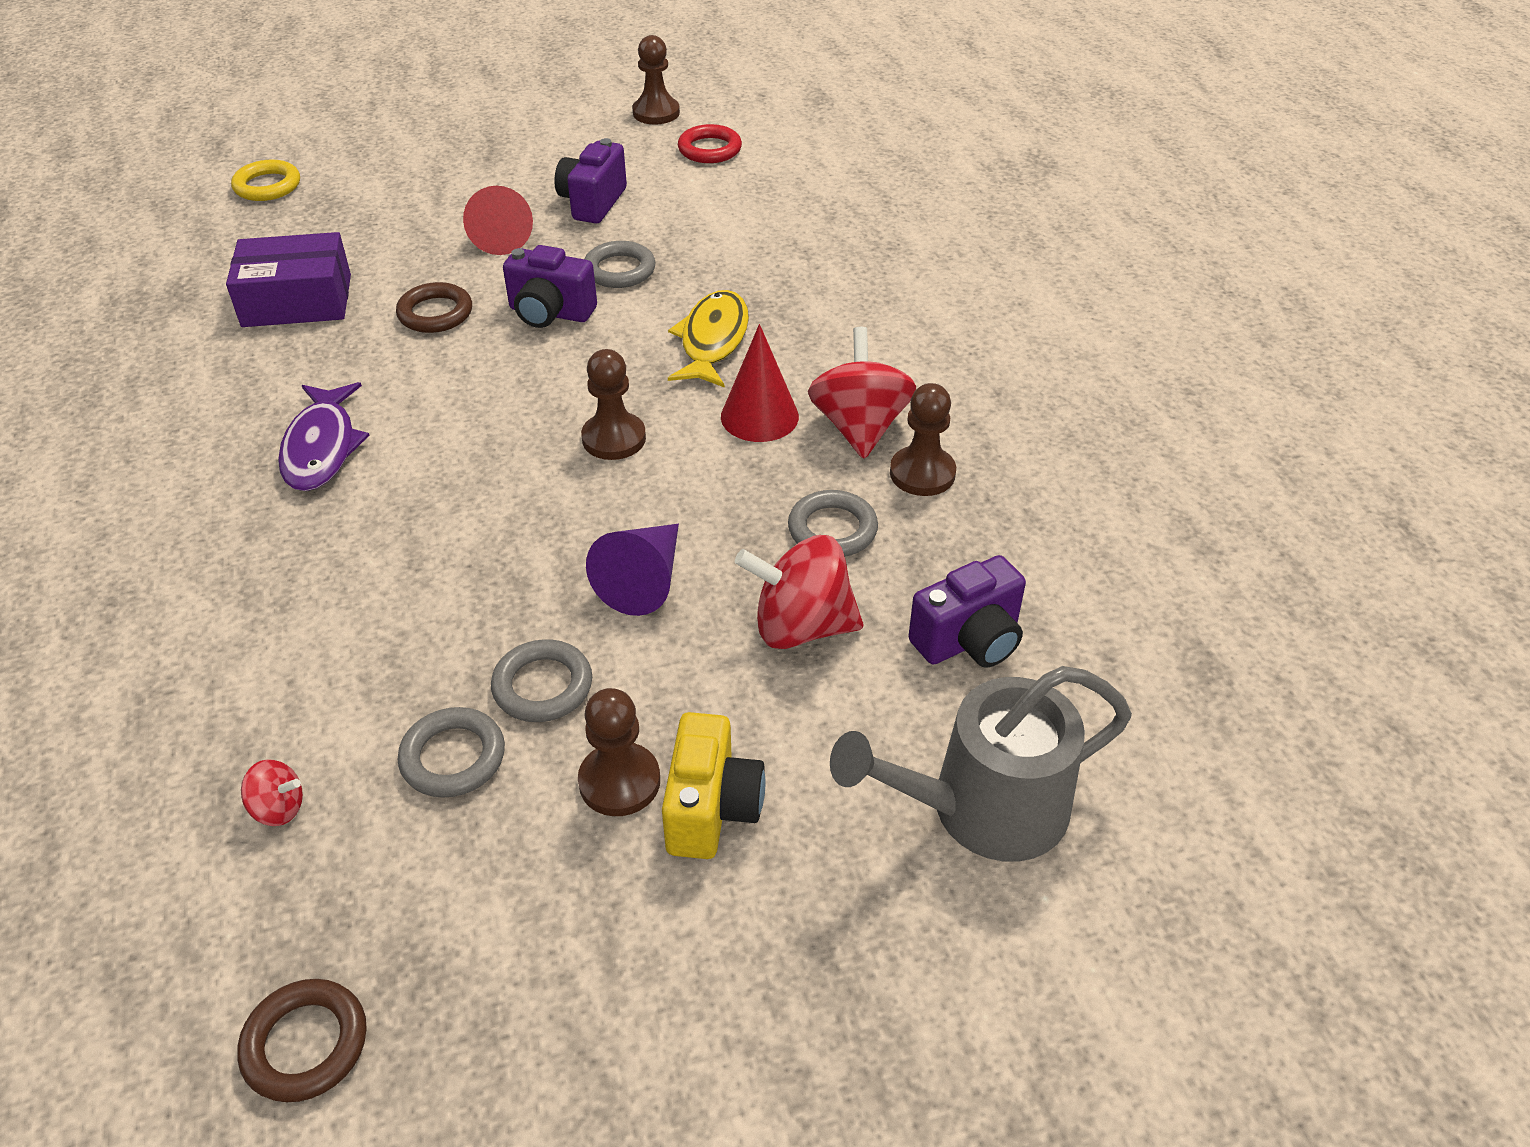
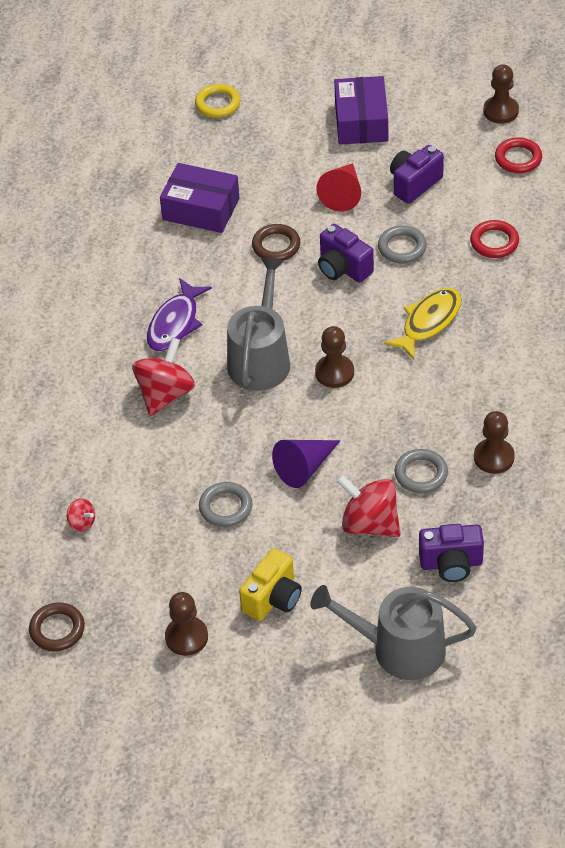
camera: 30 degrees right, 5 degrees up
(453, 757) = (168, 528): grey ring -> none
(481, 160) = (361, 121): none -> purple box
(487, 454) = (260, 359): none -> grey watering can
(619, 781) = (238, 569): brown pawn -> brown pawn (186, 637)
(740, 234) = (494, 242): none -> red ring
(759, 416) = (425, 386): red cone -> none
(859, 427) = (478, 414): red spinning top -> red spinning top (165, 394)

